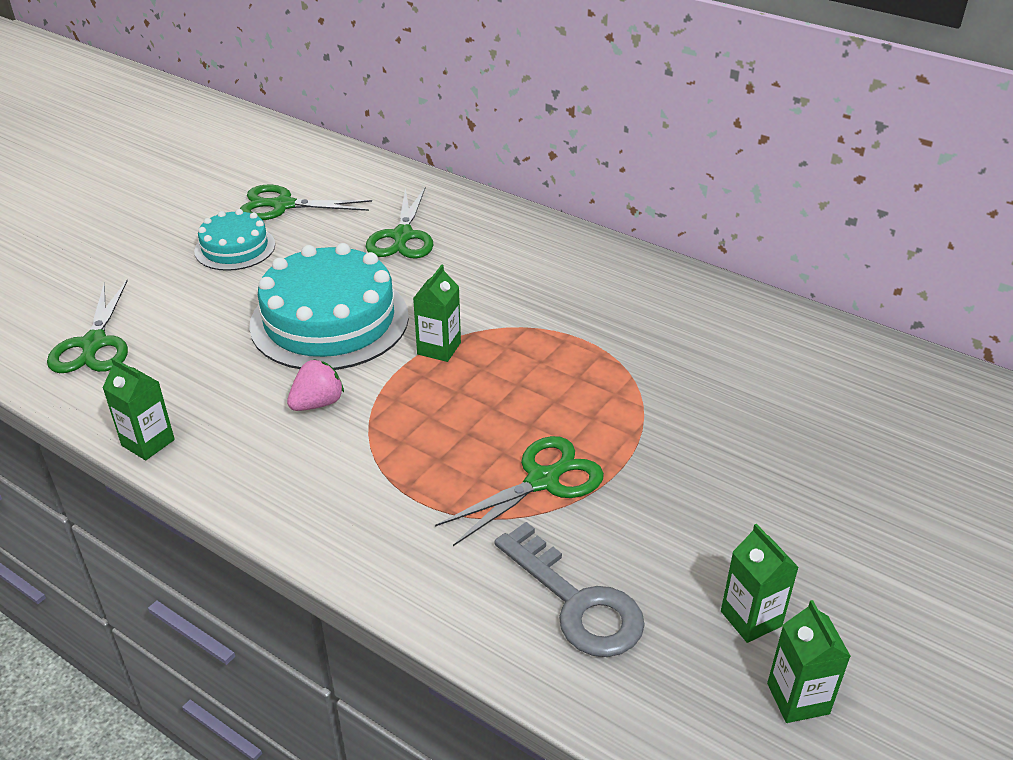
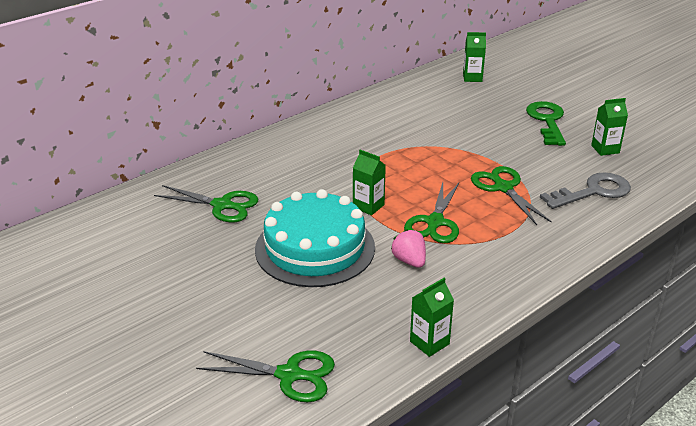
camera: 75 degrees left, 5 degrees down
(235, 248) = (184, 289): turquoise cake -> none
(282, 205) = (132, 259): green scissors -> green scissors (434, 222)
(798, 698) = (649, 148): green carton -> green carton (472, 78)
(816, 523) = (547, 121): none -> green key

